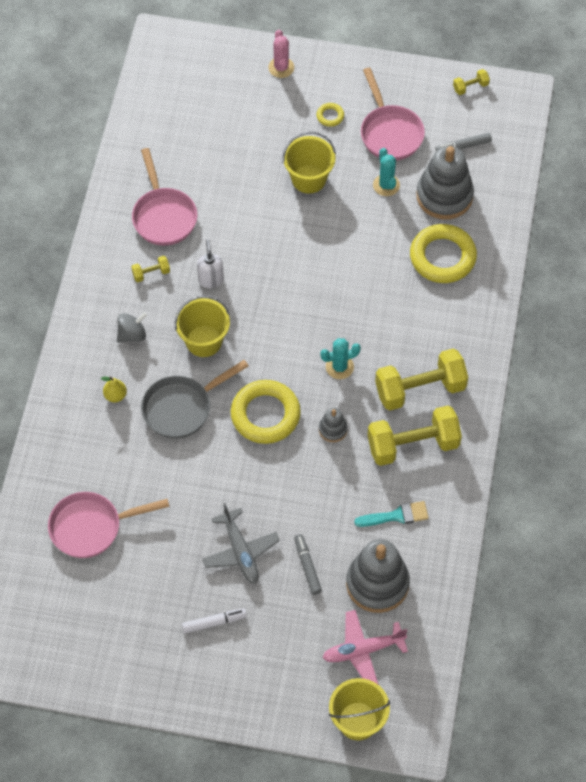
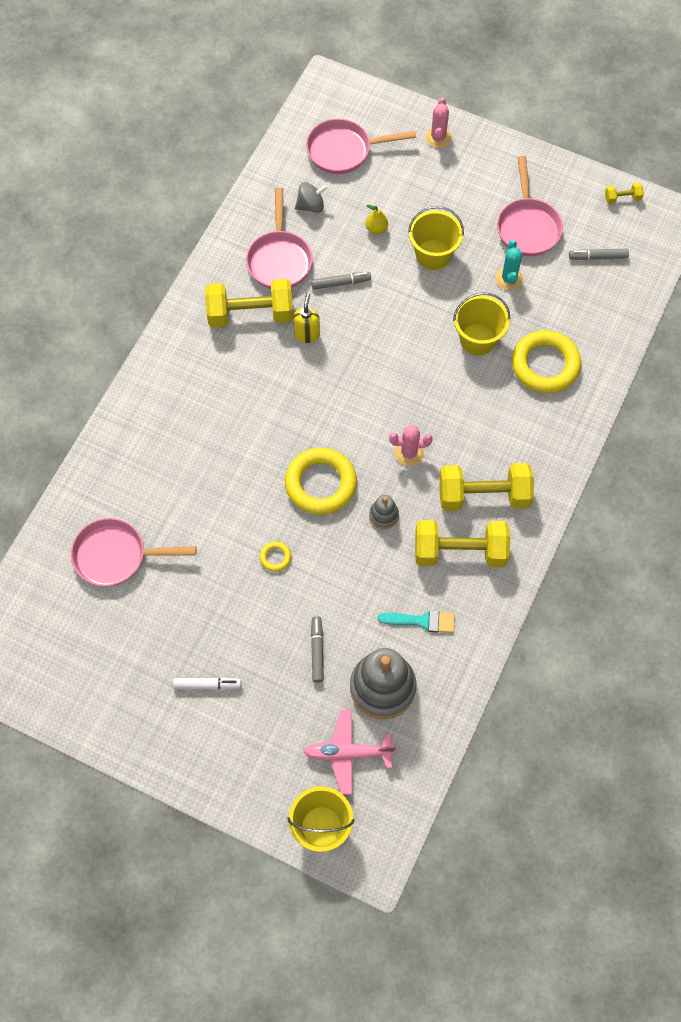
camera: 15 degrees right, 5 degrees up
(115, 395) = (179, 428): yellow pear -> yellow pear (376, 229)
(132, 334) = (214, 371): grey spinning top -> grey spinning top (311, 205)
(151, 273) = (250, 314): yellow dumbbell -> yellow dumbbell, size x2.31
(182, 408) = (240, 457): grey pan -> none
(194, 99) = (344, 151): none -> pink pan
(204, 341) = (282, 394): yellow bucket -> yellow bucket (478, 339)
(211, 280) = (307, 334): white soap dispenser -> yellow soap dispenser
(229, 225) = (341, 283): none -> grey marker
(240, 551) = (255, 618): grey plane -> none
(330, 116) = (472, 197): yellow ring -> yellow ring (275, 557)
(339, 367) = (409, 453): turquoise cactus -> pink cactus
(444, 196) = (564, 303): grey stacking toy -> none

